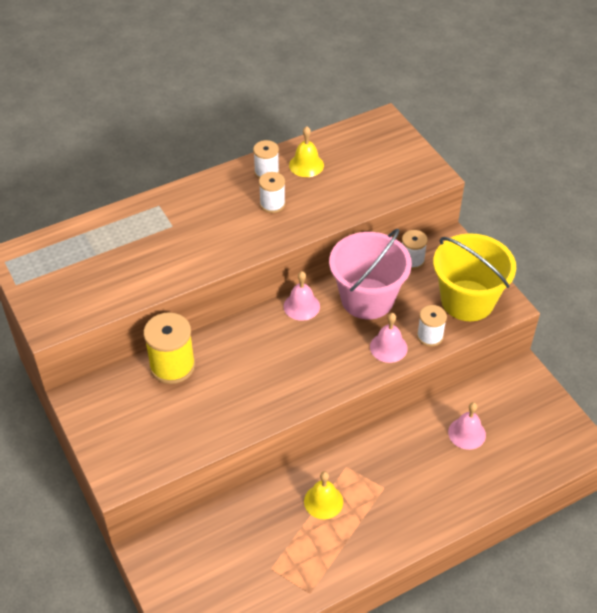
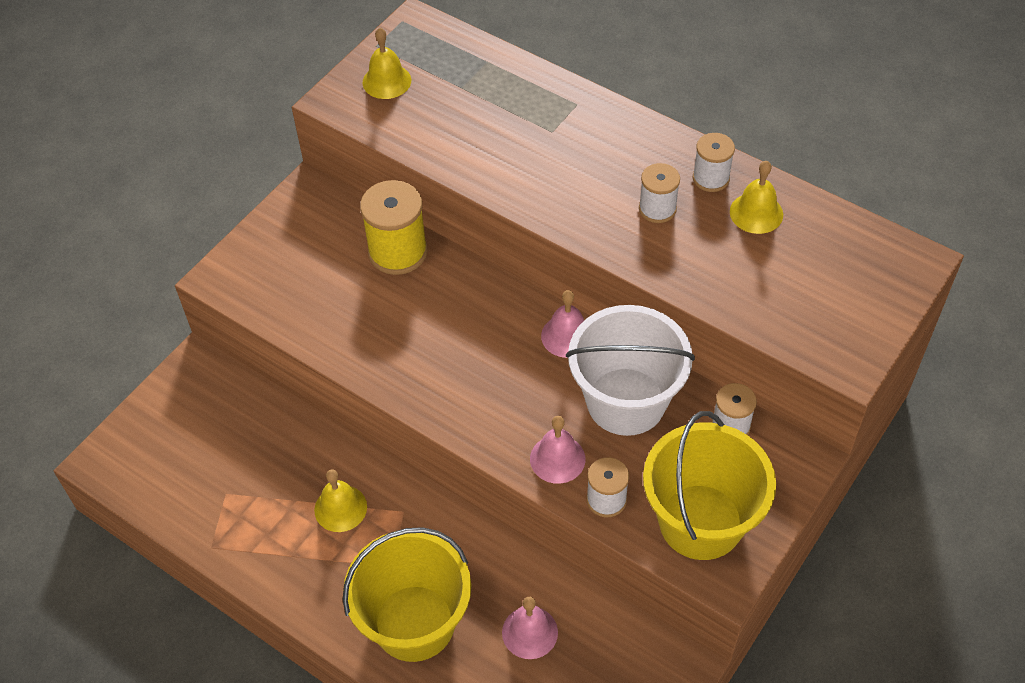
camera: 65 degrees right, 5 degrees up
(56, 290) = (386, 81): none -> yellow bell
(367, 299) = (626, 401): pink bucket -> white bucket
(430, 491) = (414, 623): none -> yellow bucket

